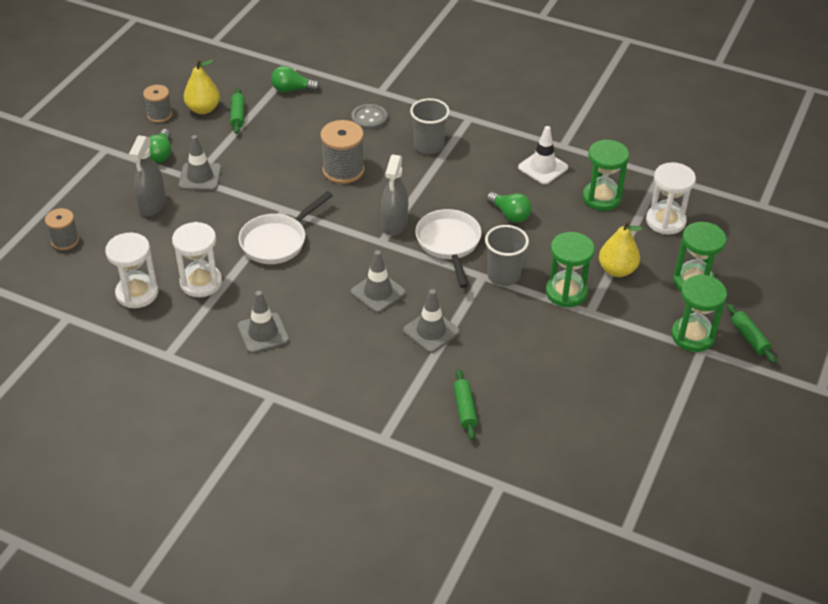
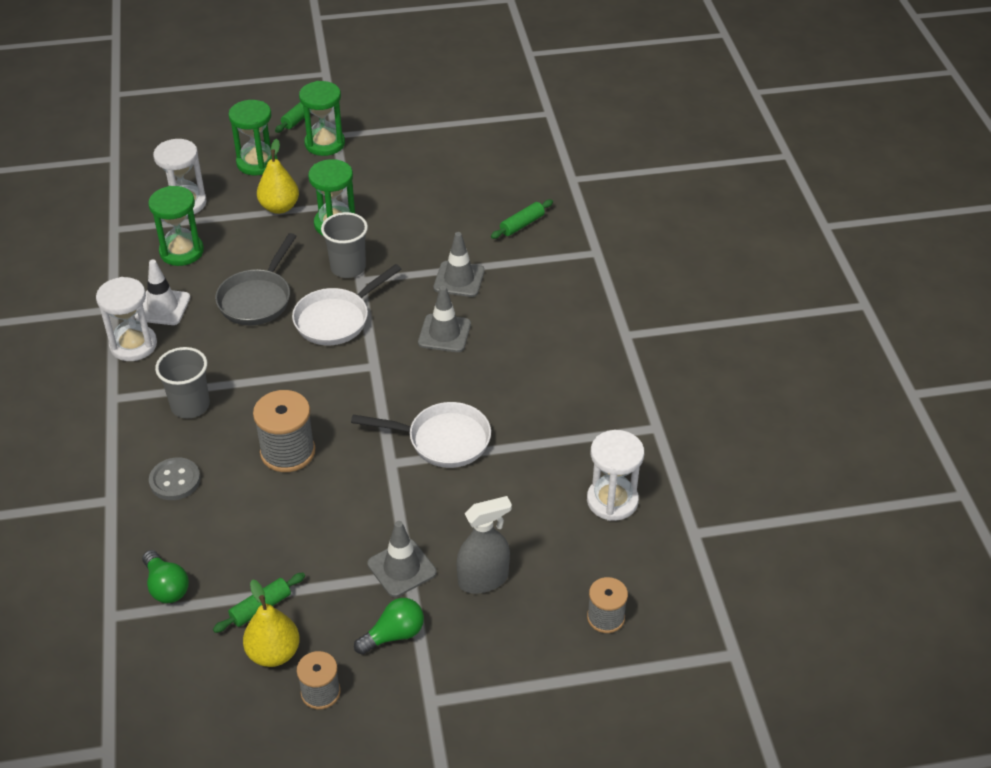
camera: 125 degrees left, 0 degrees up
(201, 282) = (551, 461): white hourglass -> white hourglass (133, 345)
(263, 333) = (567, 380): grey traffic cone -> none
(394, 224) = (340, 369): grey spray bottle -> none
(510, 214) = (257, 299): green light bulb -> grey pan

